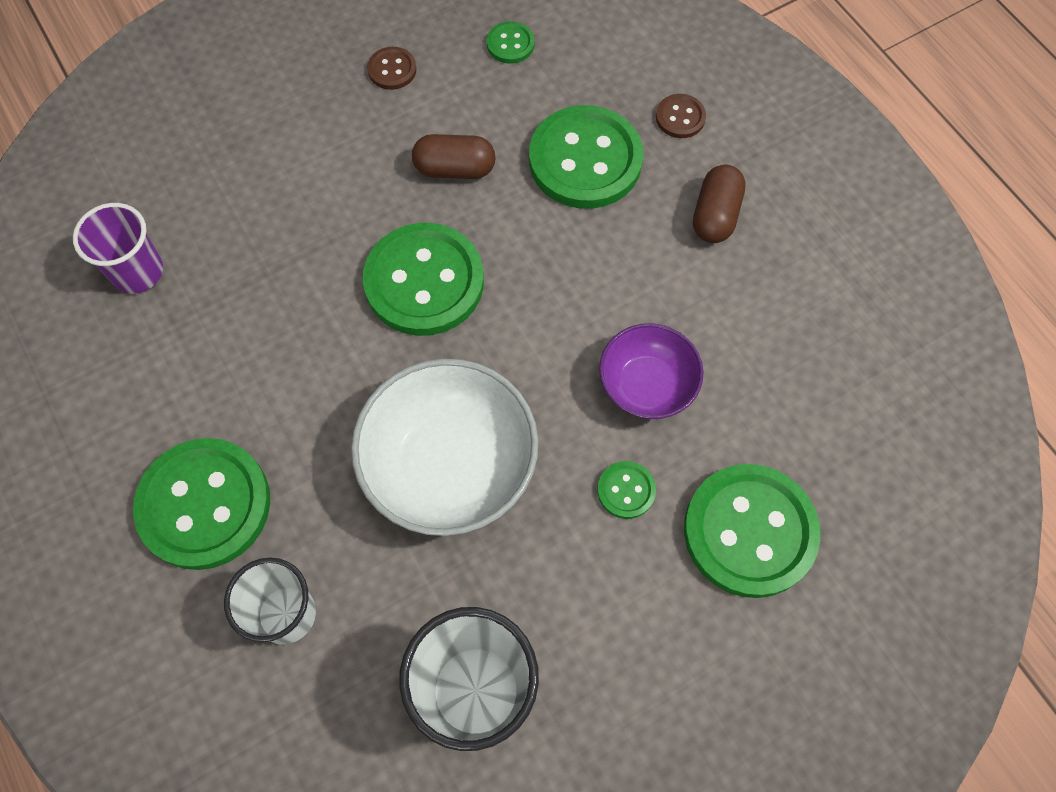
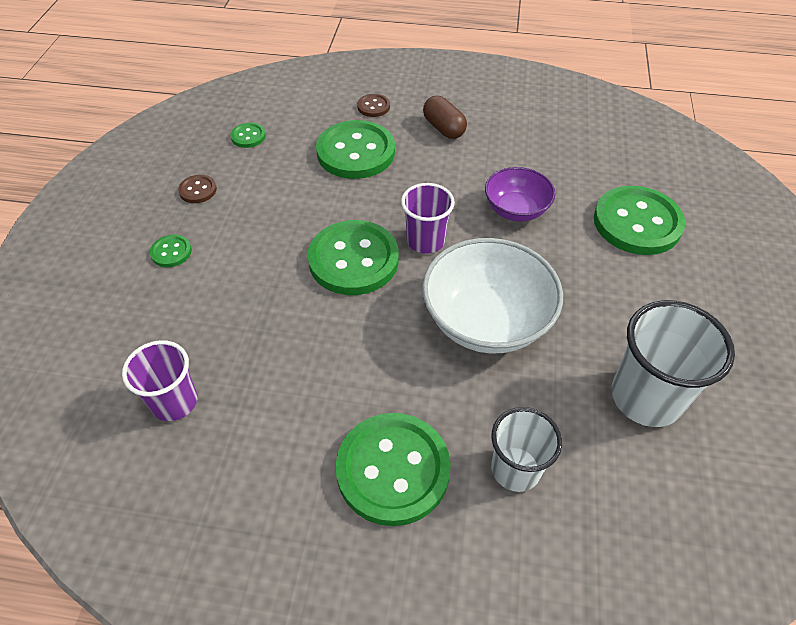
camera: 50 degrees left, 15 degrees down
(455, 169) = (296, 203): brown capsule -> none
(512, 328) = (425, 241): none -> purple cup
(626, 490) = (571, 255): green button -> green button (171, 252)

